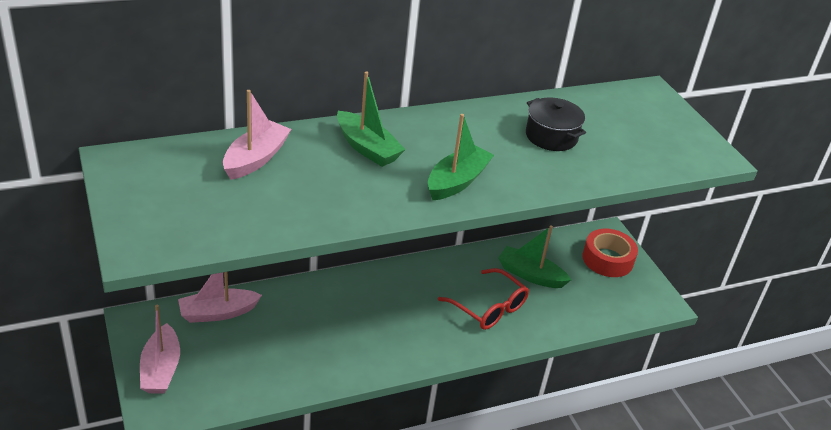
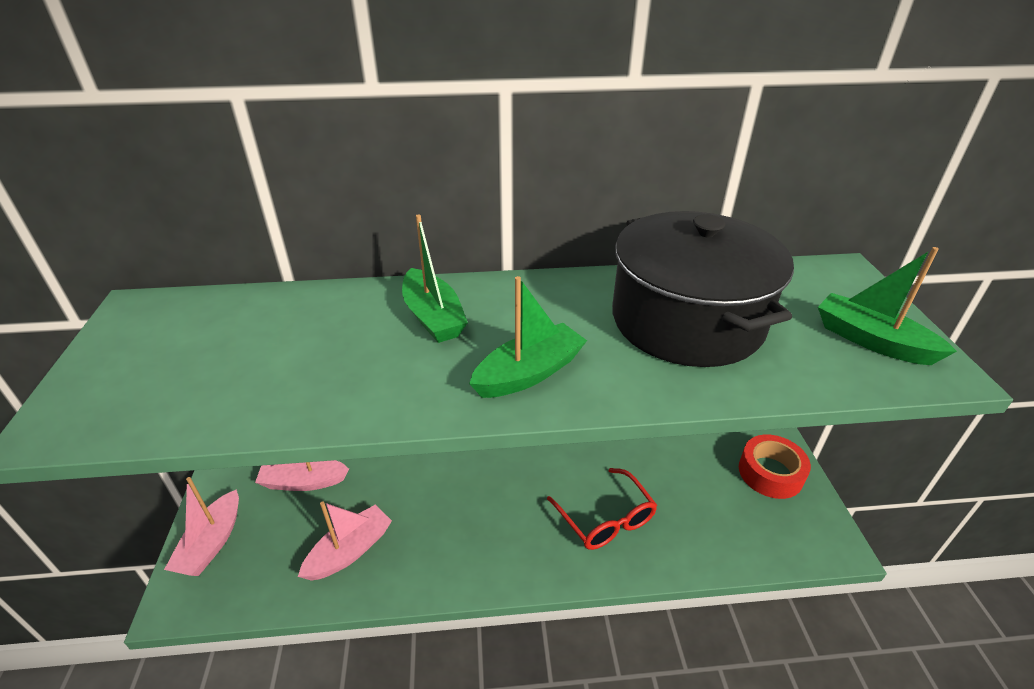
camera: 20 degrees right, 0 degrees up
(256, 159) = (290, 319): pink boat -> pink boat (350, 551)
(530, 275) = (668, 481): green boat -> green boat (871, 340)
(551, 136) = (687, 321): black pot -> black pot, size x2.09

